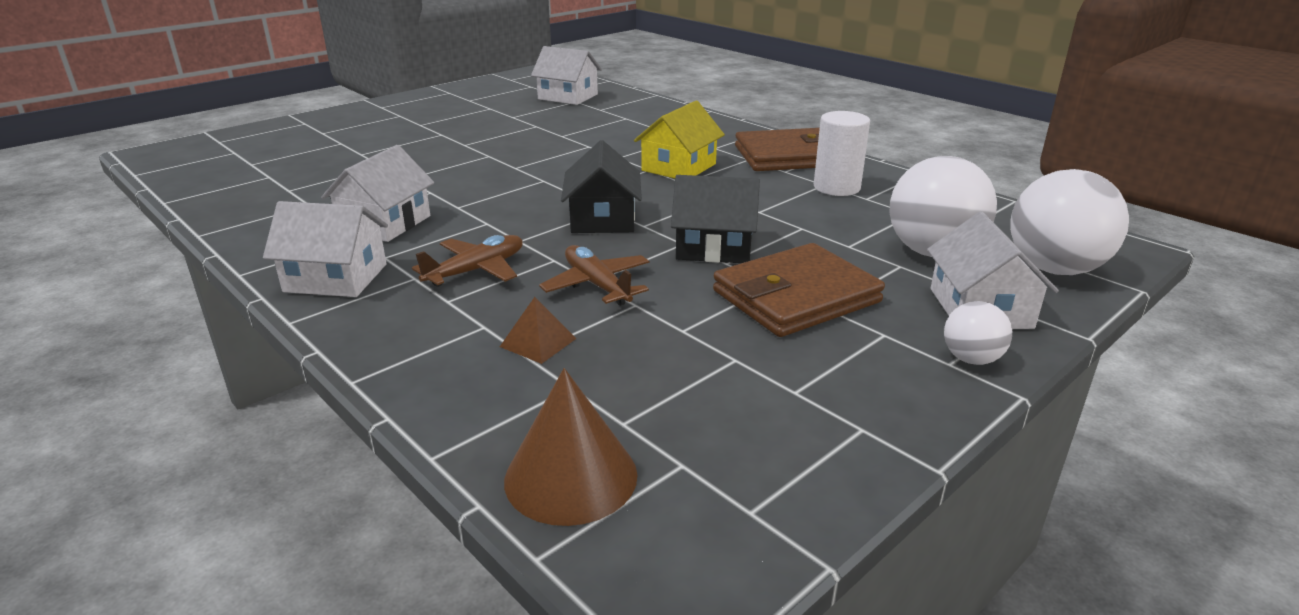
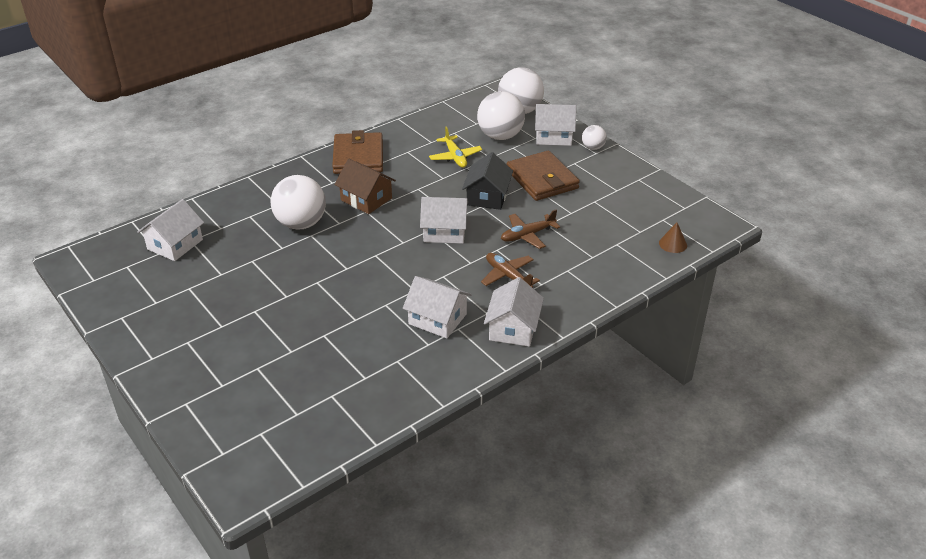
camera: 85 degrees left, 10 degrees up
(538, 342) = (582, 253): brown pyramid -> none
(571, 477) = (673, 244): brown cone -> brown cone, size x0.58
(603, 219) = (444, 231): black house -> white house
(613, 140) = (301, 224): none -> white ball
(679, 167) = (366, 199): yellow house -> brown house
(829, 217) = (455, 157): none -> yellow plane
(836, 187) = (414, 148): white cylinder -> none

